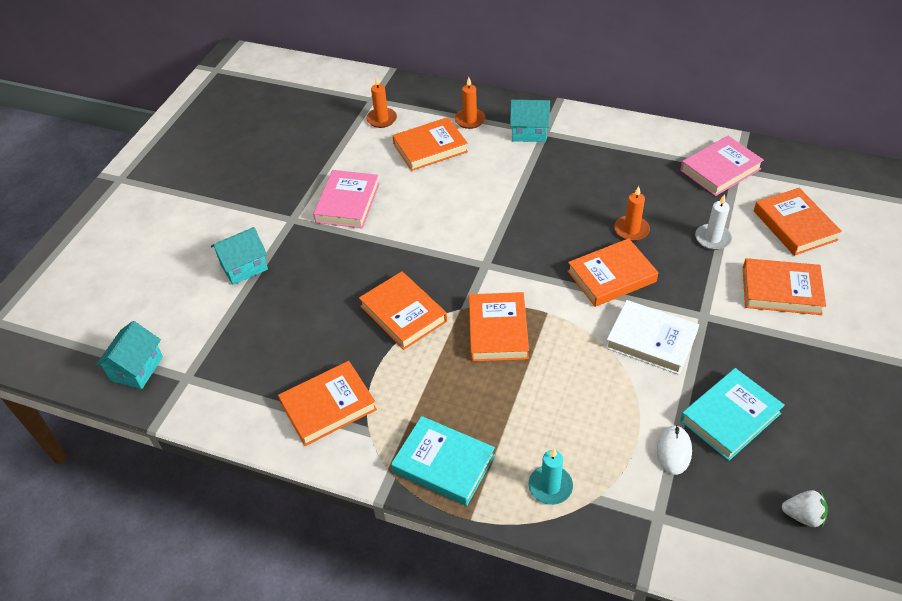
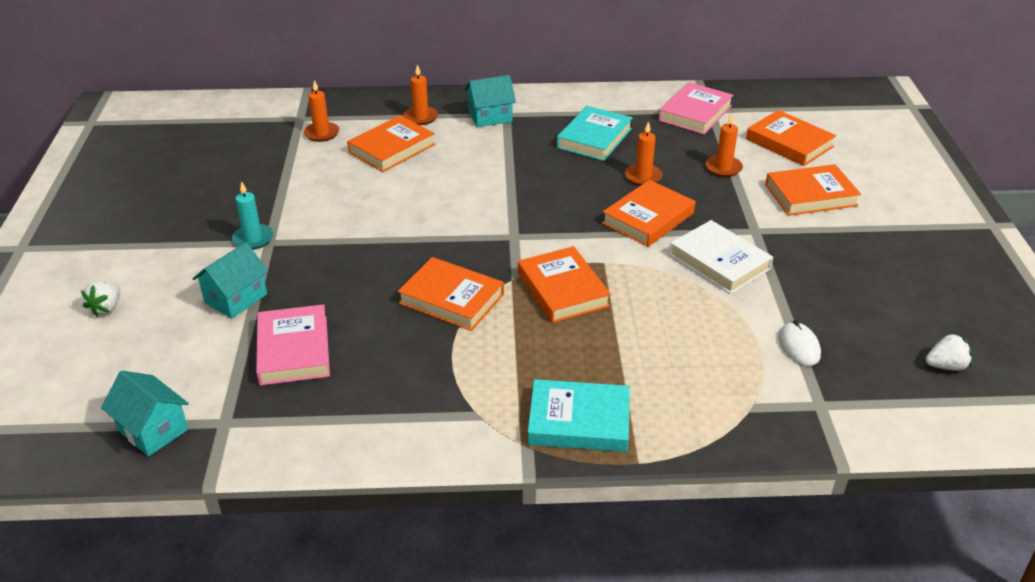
camera: 25 degrees left, 10 degrees down
(137, 368) = (153, 430): turquoise house -> turquoise house turned 45 degrees counterclockwise
(153, 250) = (107, 308): none -> white strawberry
(328, 406) = (417, 404): orange book -> none
(347, 203) = (327, 214): pink book -> pink book (293, 350)
(550, 486) = (701, 409): turquoise candle -> turquoise candle (253, 239)
(651, 340) = (719, 262): white book -> white book turned 45 degrees clockwise
(712, 238) = (723, 168): white candle -> orange candle
(730, 417) = (831, 305): turquoise book -> turquoise book (594, 138)

